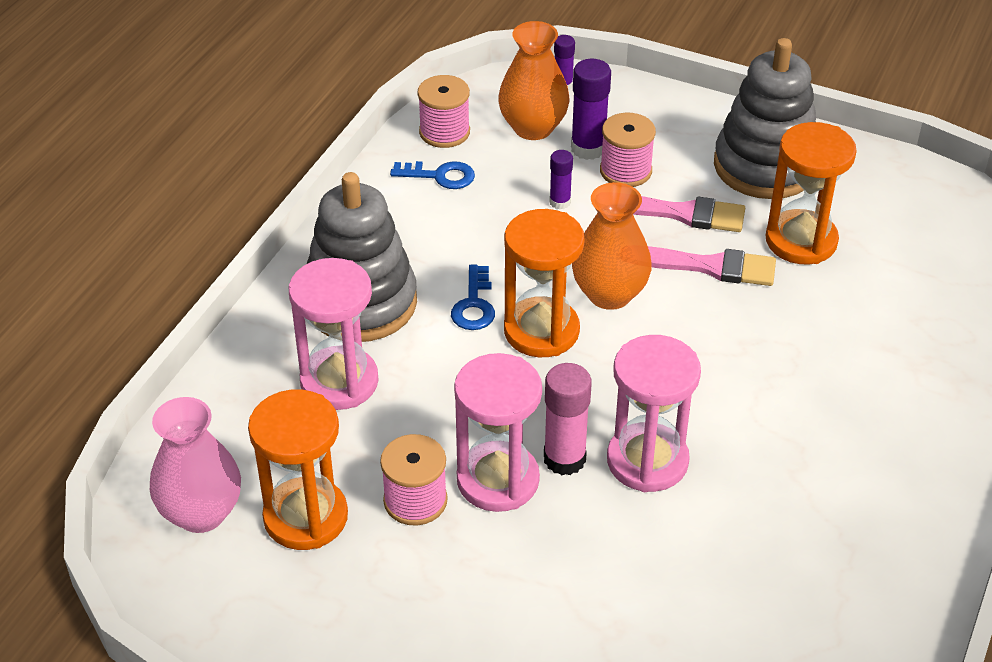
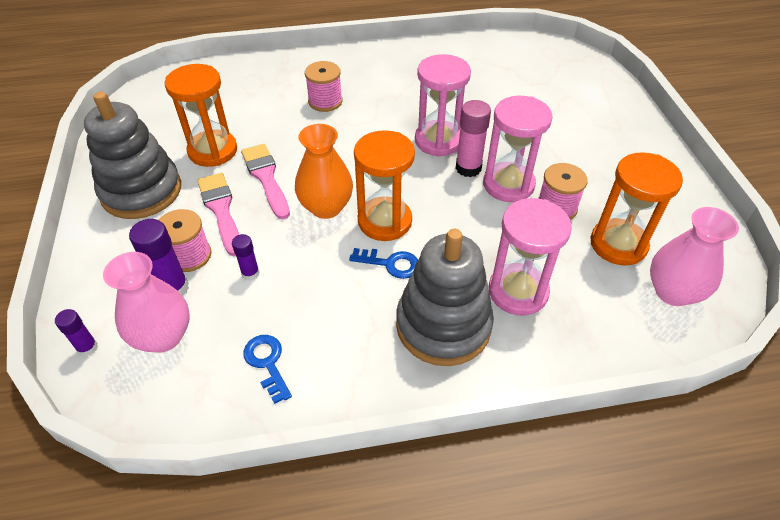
camera: 125 degrees left, 5 degrees up
(444, 132) = (204, 396): pink spool -> pink spool (325, 101)
(474, 305) = (391, 264): blue key -> blue key turned 45 degrees clockwise
(533, 128) = (163, 336): orange vase -> pink vase

